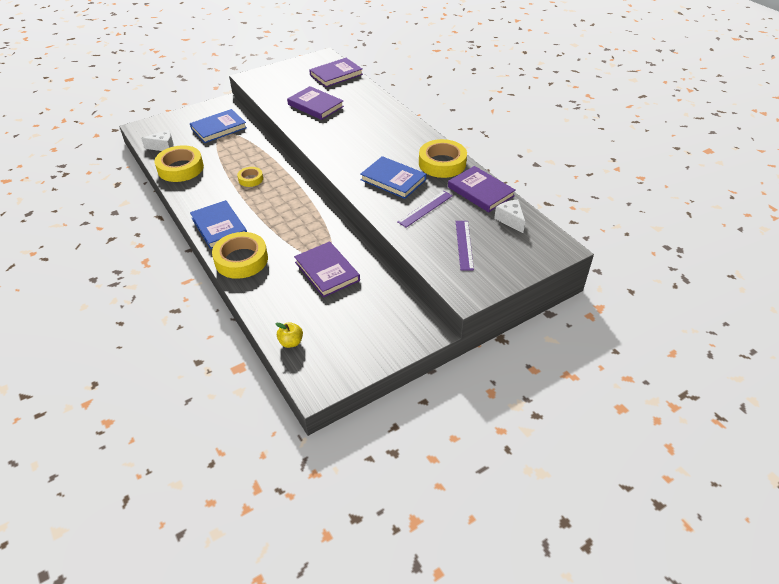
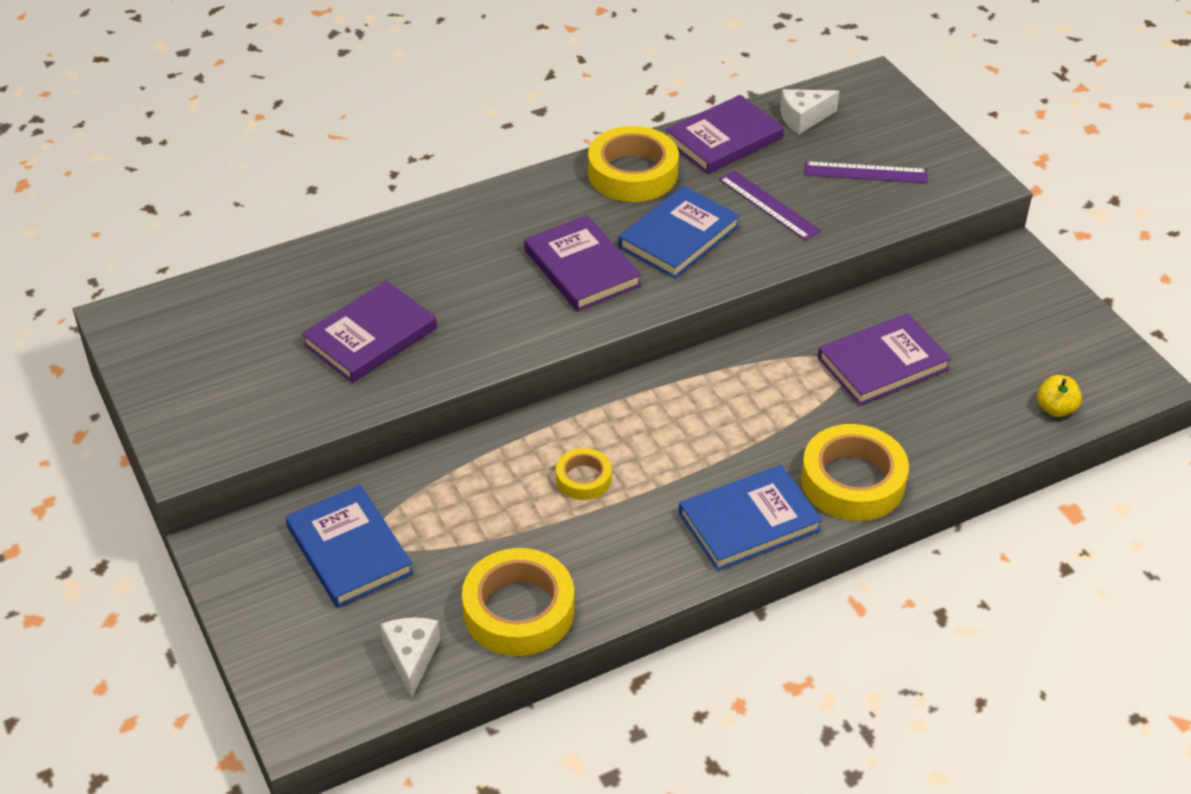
camera: 85 degrees left, 0 degrees up
(336, 75) = (232, 300): purple book -> purple book (582, 268)

